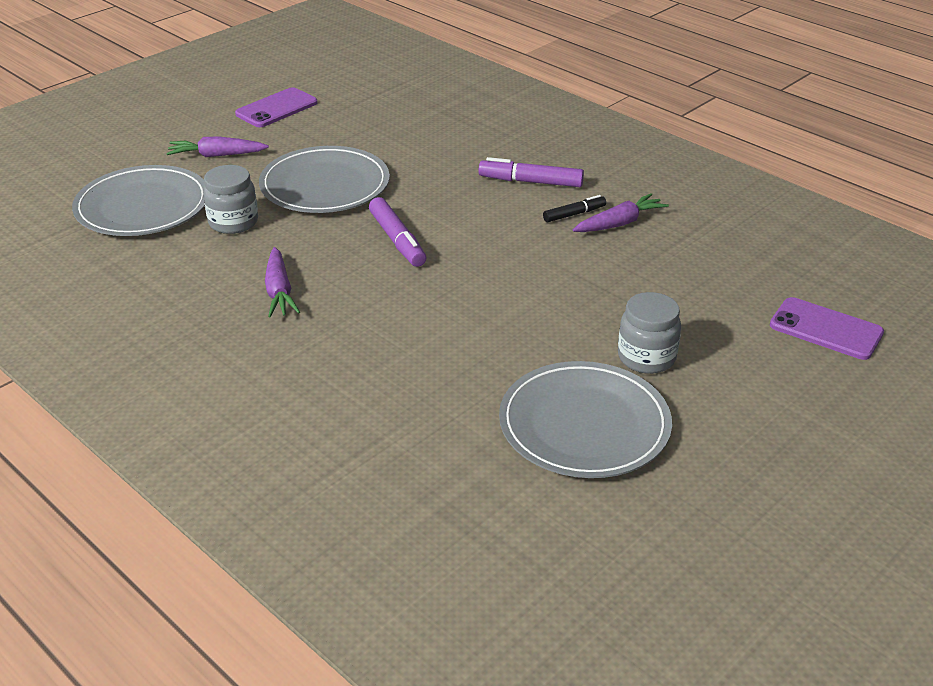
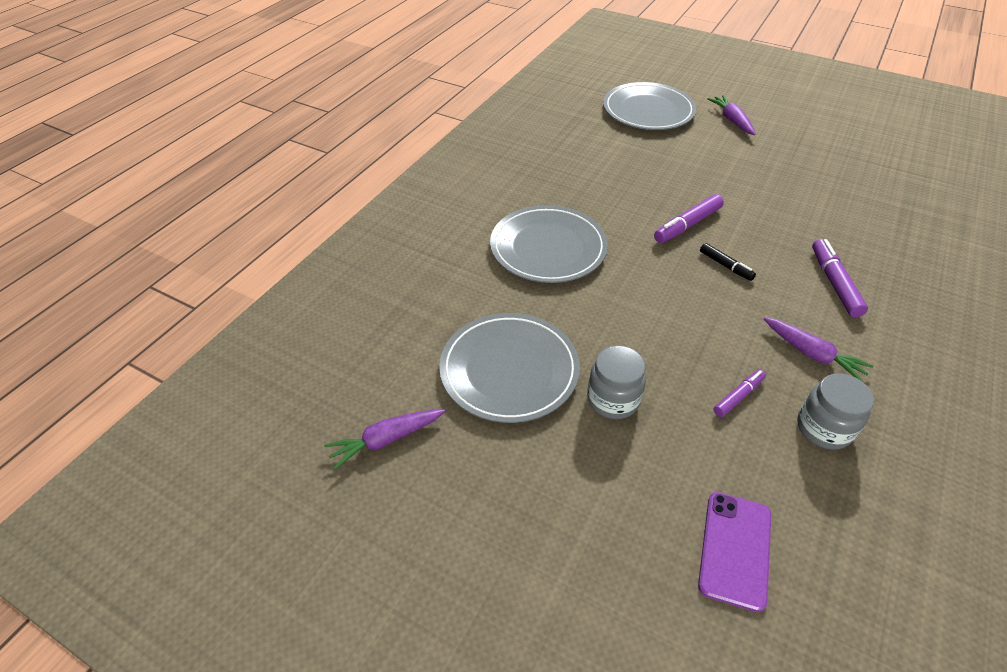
camera: 75 degrees right, 10 degrees up
(233, 222) = (656, 148): grey jar -> grey jar (823, 428)
(276, 108) = (819, 127): purple phone -> none
(279, 291) = (591, 186): purple carrot -> purple carrot (386, 440)
(325, 185) = (733, 175): grey plate -> grey plate (548, 248)
(574, 214) = (803, 320): black marker -> black marker (725, 266)
(660, 279) = (738, 396): none -> purple marker

